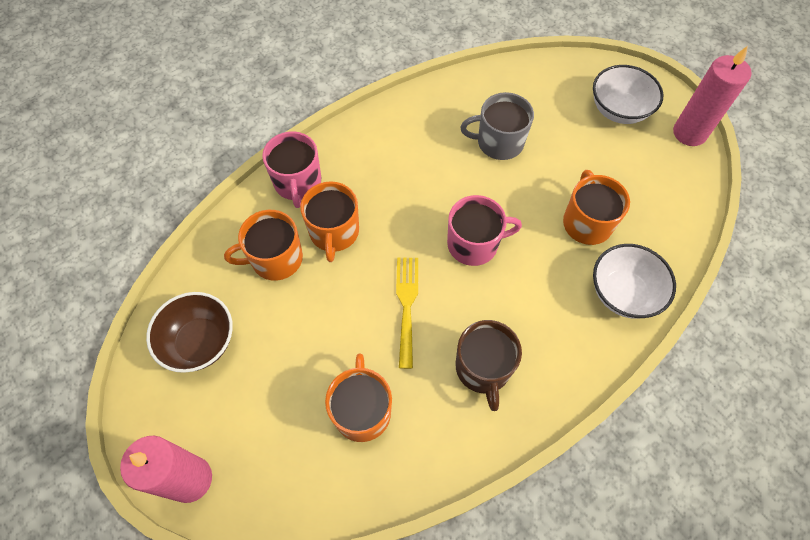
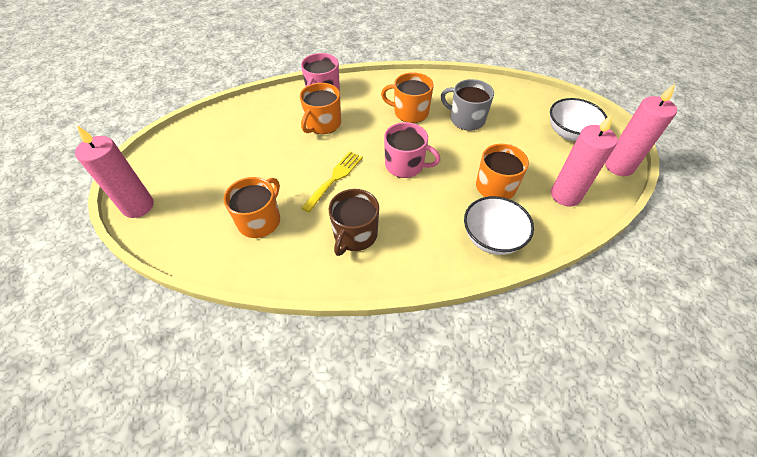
camera: 30 degrees right, 10 degrees down
(200, 342) = (203, 144): brown bowl -> none
(275, 259) = (278, 123): orange mug -> orange mug (410, 112)
(660, 198) = (565, 195): none -> pink candle

